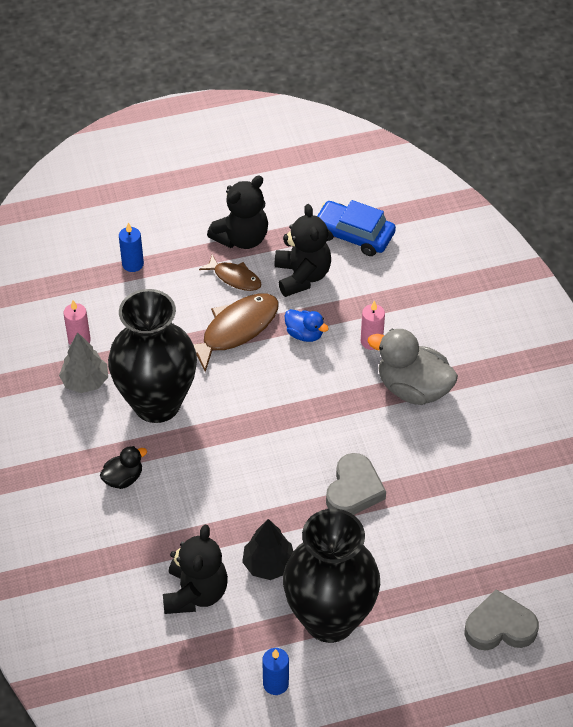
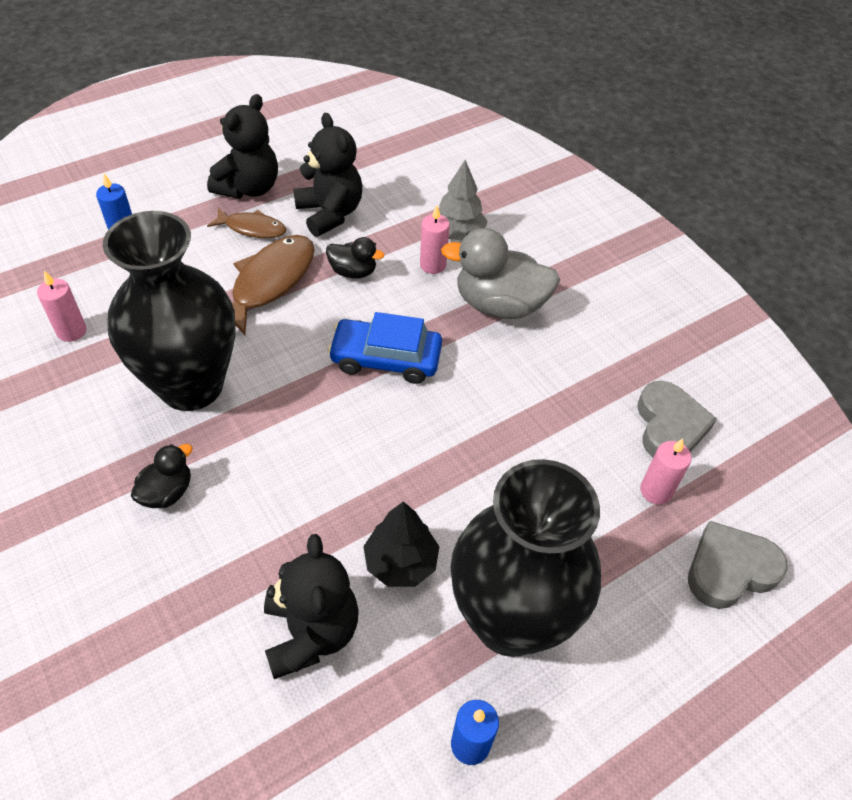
camera: 20 degrees left, 0 degrees up
(85, 381) = (88, 378): grey tree -> grey tree (458, 234)
(304, 334) = (353, 272): blue duck -> black duck
(353, 235) = (373, 165): blue car -> blue car (386, 359)
(354, 490) = (476, 436): grey heart -> grey heart (669, 426)
(472, 561) = (655, 491): none -> pink candle

